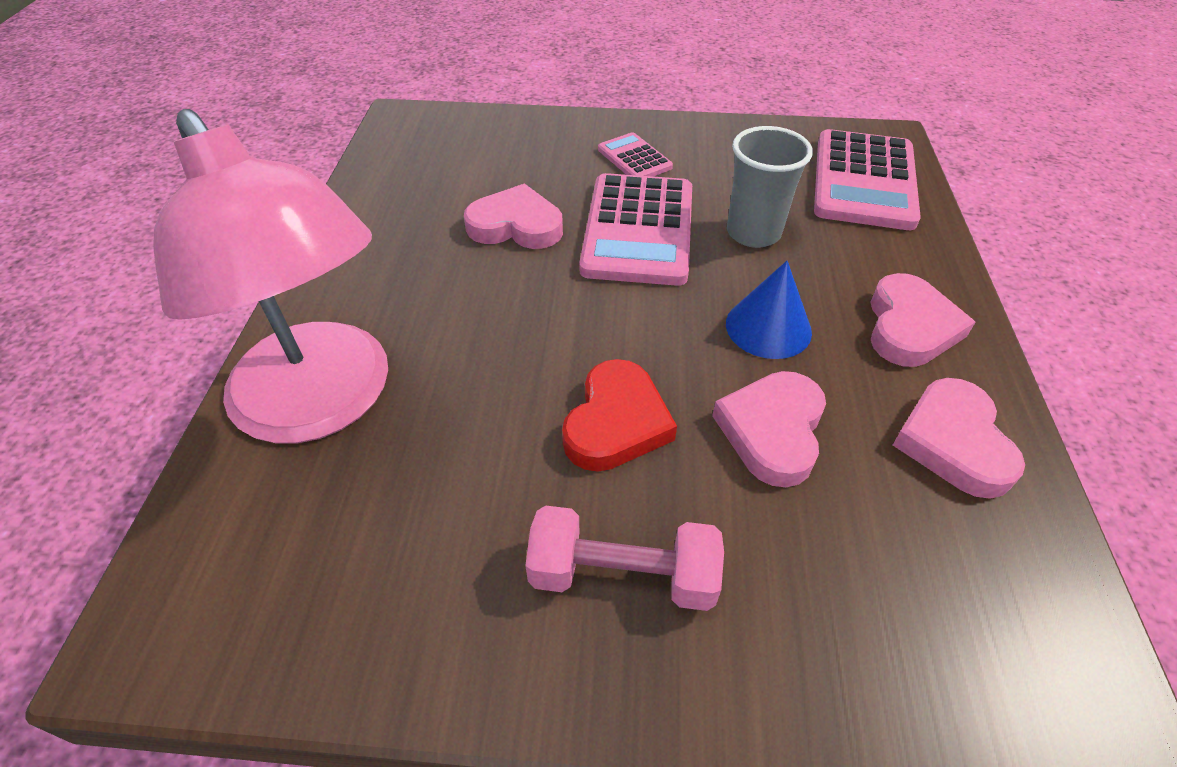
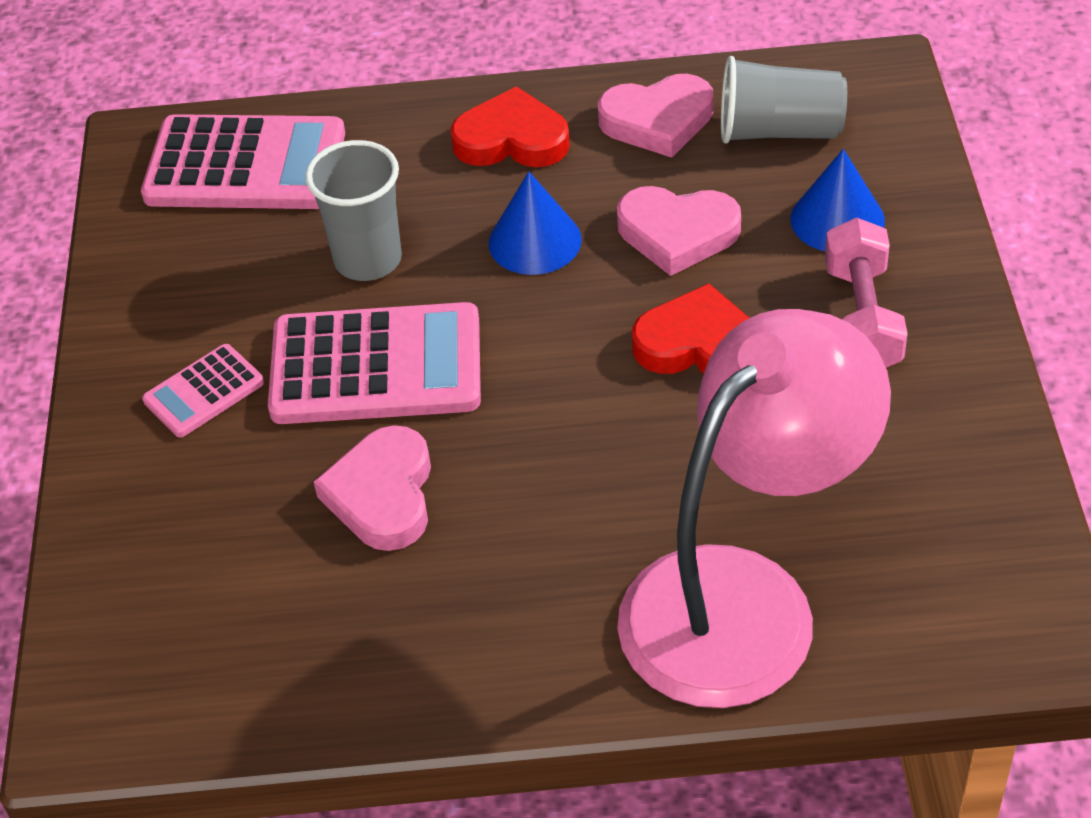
camera: 95 degrees left, 0 degrees up
(787, 587) = (837, 219): none -> blue cone
(909, 327) = (512, 139): pink heart -> red heart
(949, 559) = (779, 131): none -> grey cup

